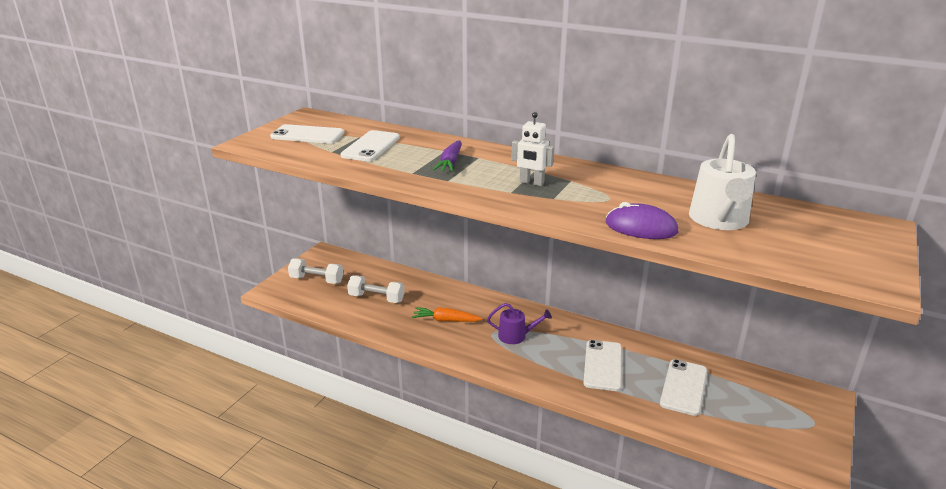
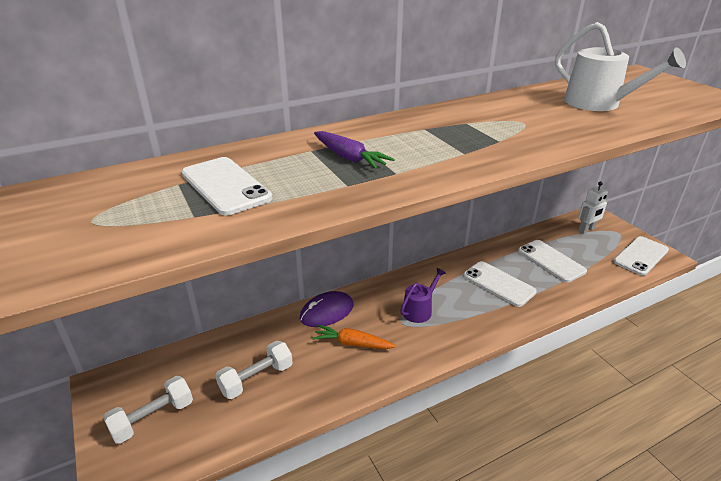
camera: 55 degrees left, 5 degrees up
(307, 135) = (99, 217): white phone -> white phone (641, 256)
(445, 320) = (352, 343): orange carrot -> orange carrot turned 60 degrees clockwise
(531, 183) = (452, 138): white robot -> white robot (586, 230)
(641, 227) = (592, 130): purple mouse -> purple mouse (327, 312)

